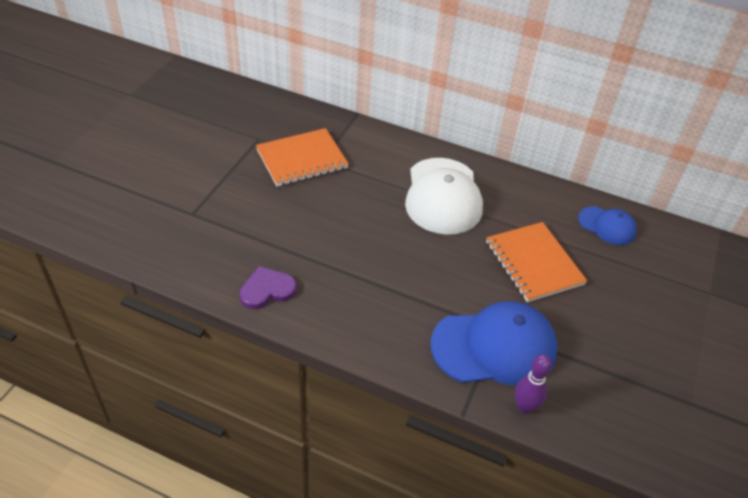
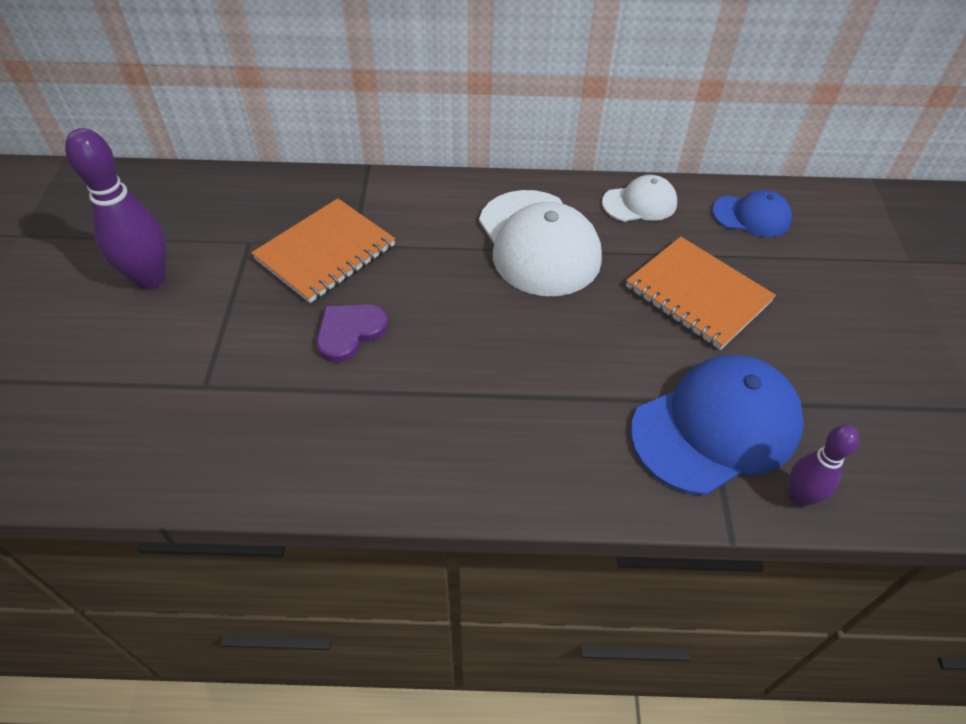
camera: 20 degrees left, 5 degrees up
(191, 142) = (150, 279): none -> purple bowling pin
(267, 290) = (374, 462): purple heart -> purple heart (349, 332)
(529, 192) = (640, 203): none -> white cap

